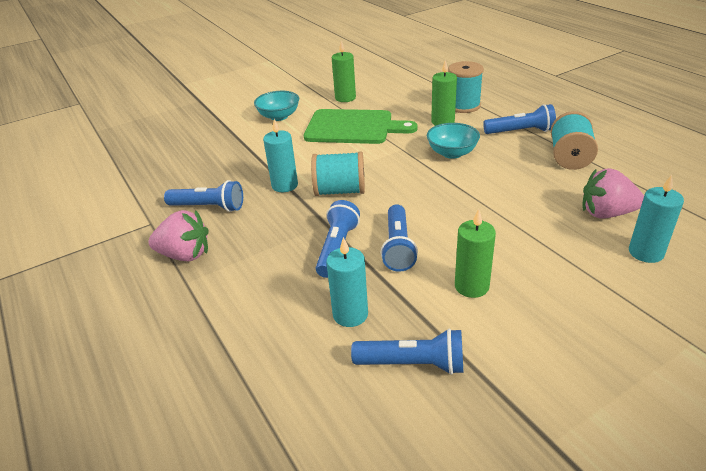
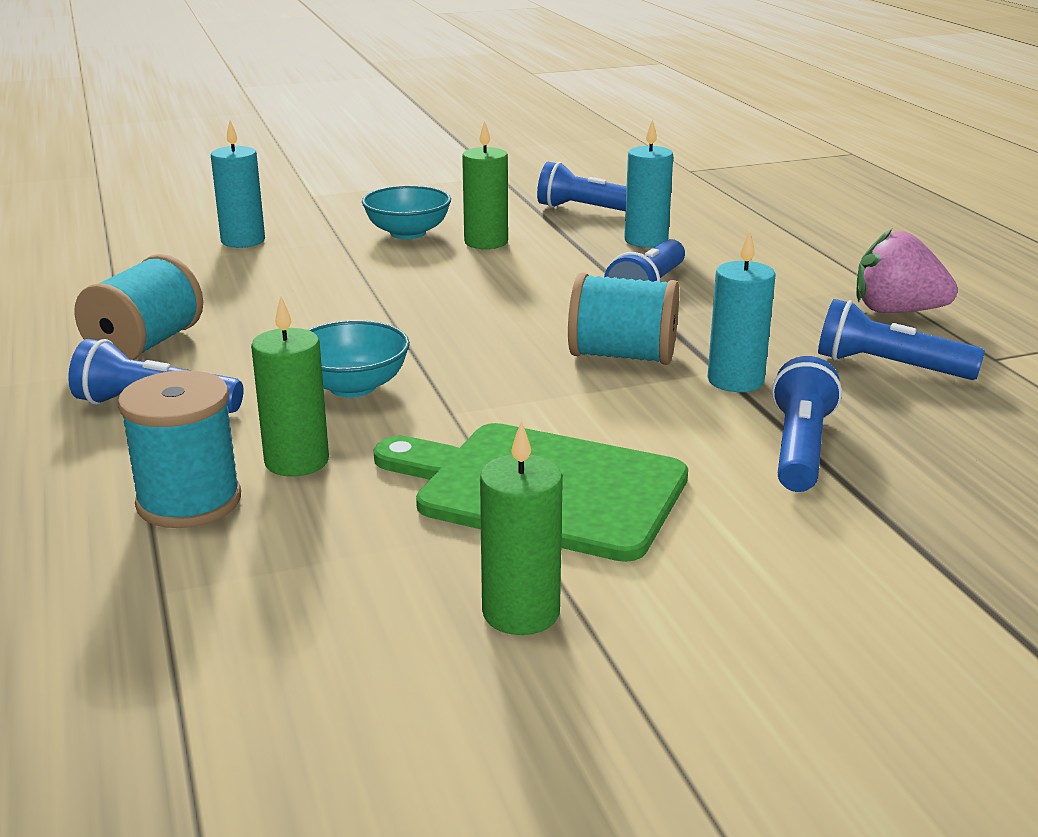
camera: 170 degrees left, 10 degrees down
(279, 116) = (766, 573): turquoise bowl -> turquoise bowl (408, 233)
(398, 247) = (556, 280): blue flashlight -> blue flashlight (800, 448)
(606, 213) = (223, 274): pink strawberry -> none

